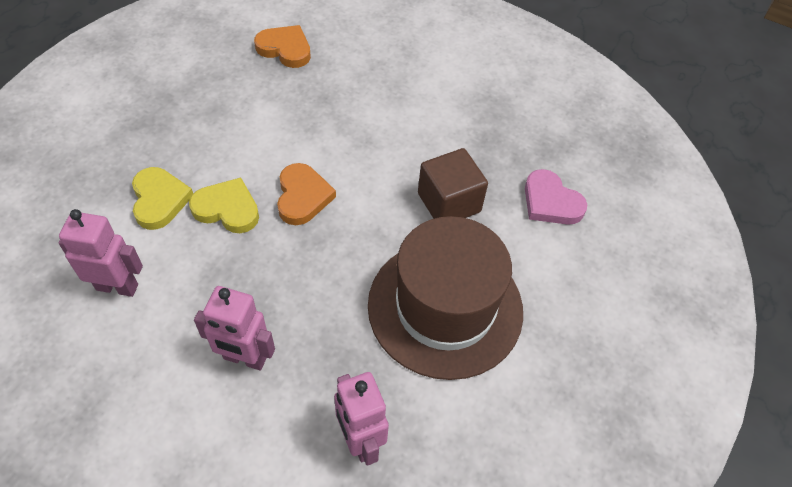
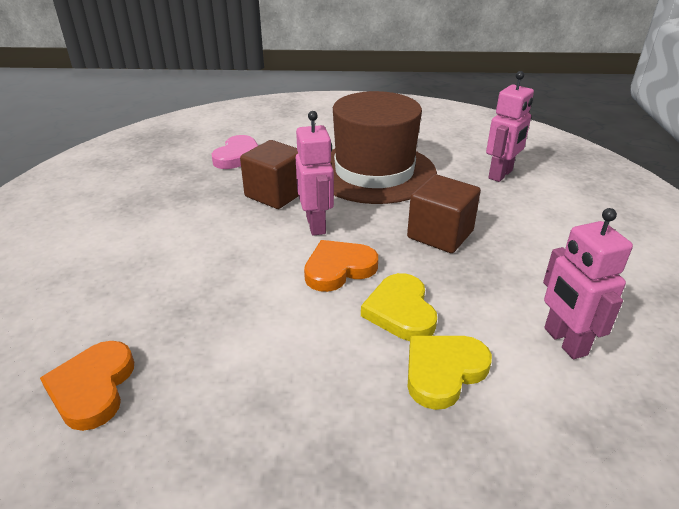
camera: 115 degrees left, 20 degrees down
(244, 358) = (517, 236): pink robot -> pink robot (316, 225)
(294, 294) = (440, 234): none -> brown cube

